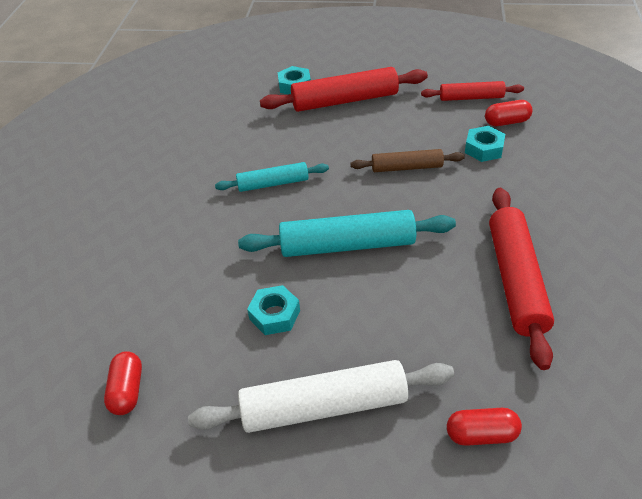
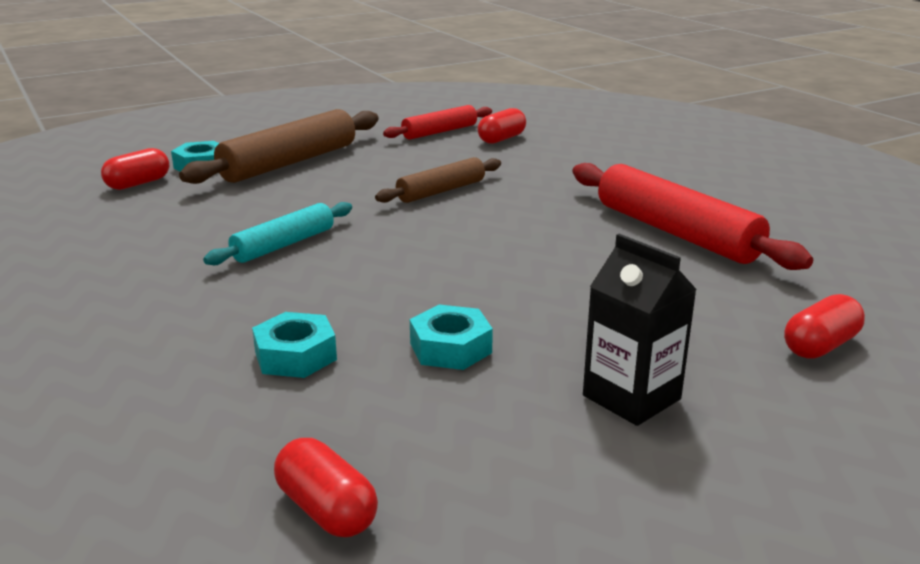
camera: 40 degrees left, 20 degrees down
(249, 92) = (138, 183): none -> red capsule
(324, 406) = (631, 397): white rolling pin -> black carton
(345, 100) = (289, 163): red rolling pin -> brown rolling pin
(347, 245) = (458, 263): turquoise rolling pin -> none
(484, 149) = (506, 160): turquoise nut -> turquoise nut (295, 356)

